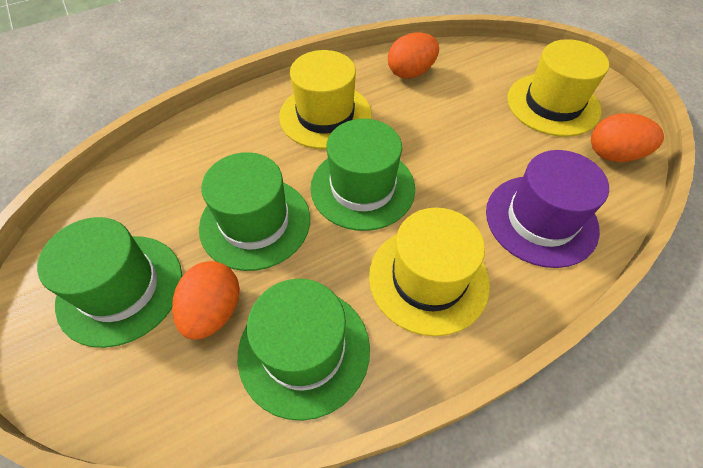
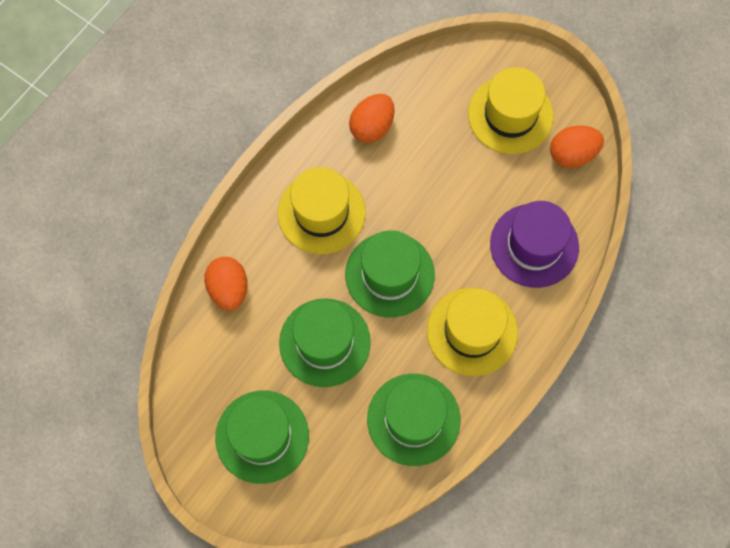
camera: 25 degrees left, 15 degrees up
(214, 311) = (338, 421): orange egg -> orange egg (229, 289)

